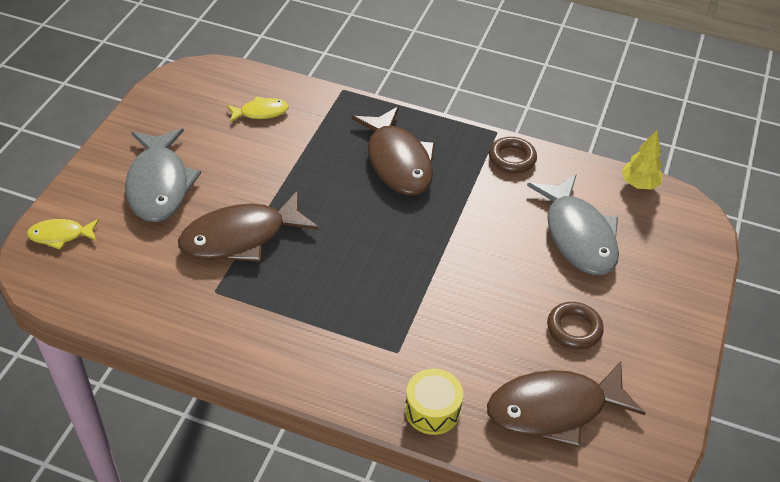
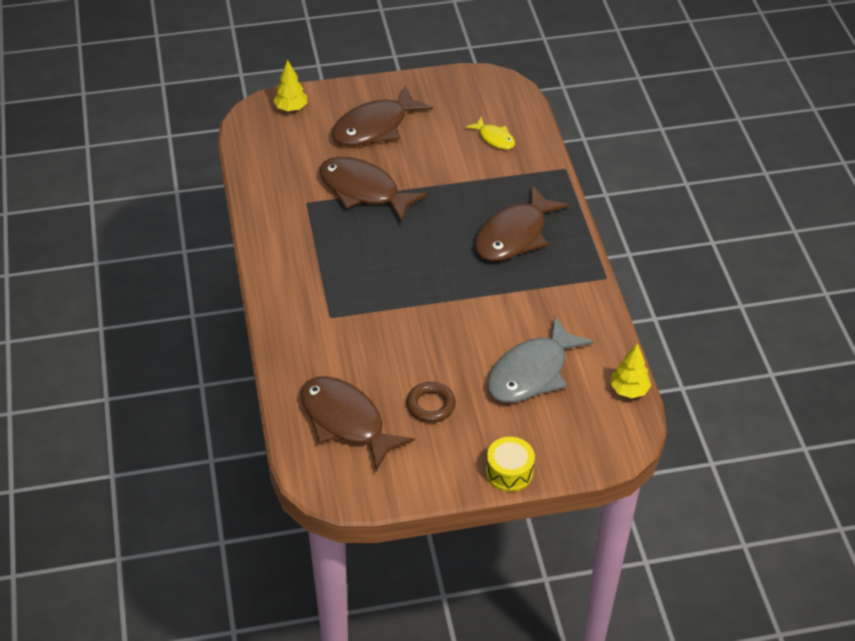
camera: 60 degrees right, 0 degrees up
(60, 235) = (291, 108): yellow fish -> yellow tree
(159, 185) = (375, 127): grey fish -> brown fish
(432, 410) = (295, 356): yellow drum -> yellow drum (509, 472)
(512, 158) = (582, 299): brown ring -> none

